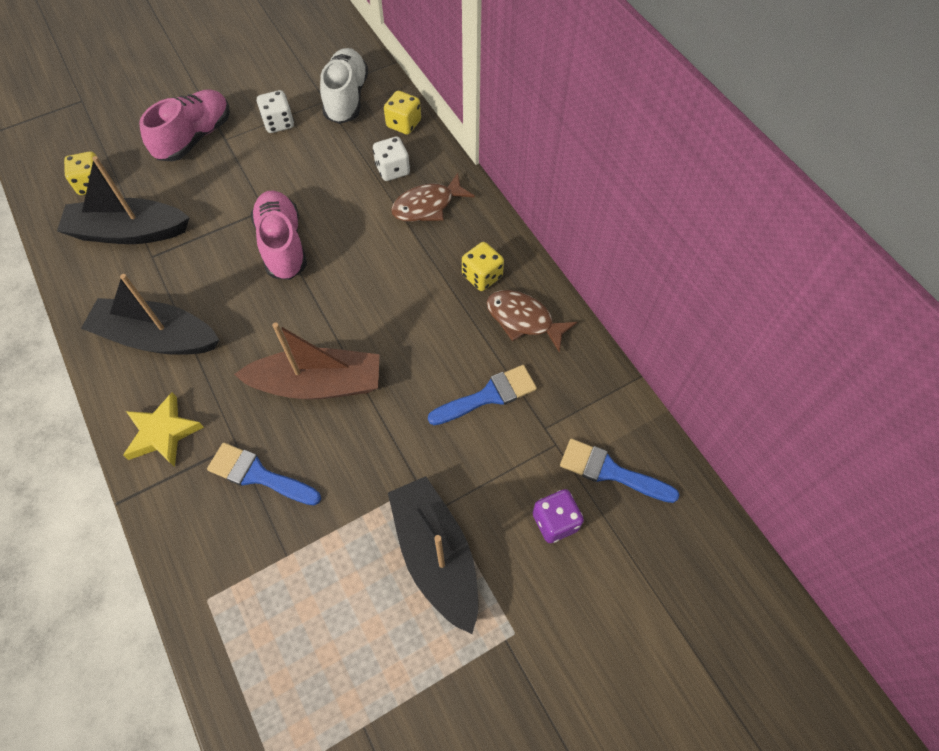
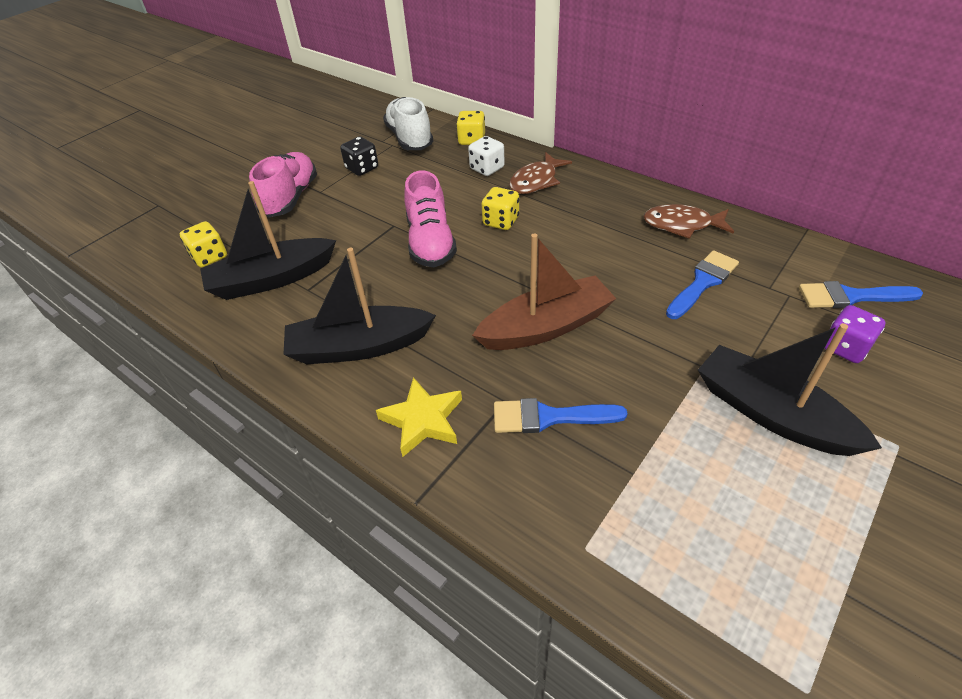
camera: 20 degrees left, 15 degrees down
(279, 123) = (362, 168): white dice -> black dice
(283, 245) = (430, 242): pink shoe -> pink shoe turned 150 degrees counterclockwise
(482, 276) = (622, 209): yellow dice -> yellow dice (501, 221)

